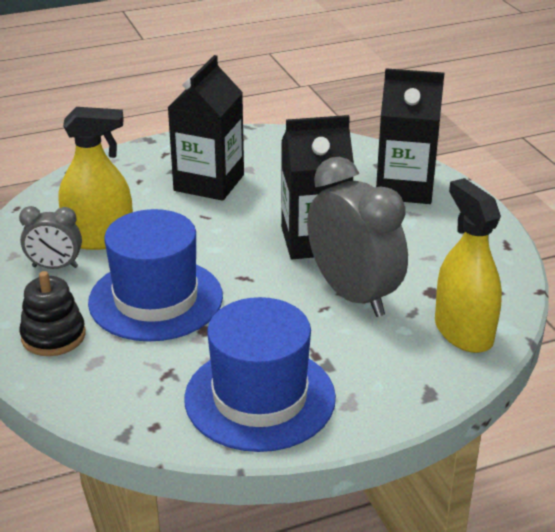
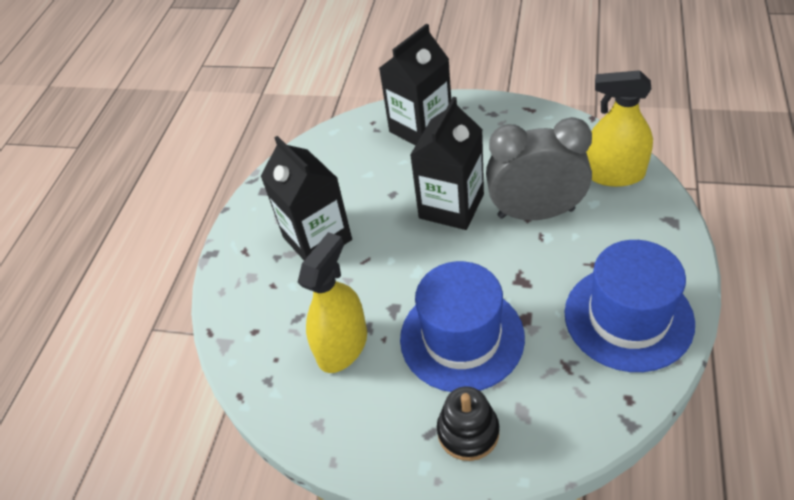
camera: 50 degrees left, 15 degrees up
(55, 267) = (363, 396): grey clock -> none

